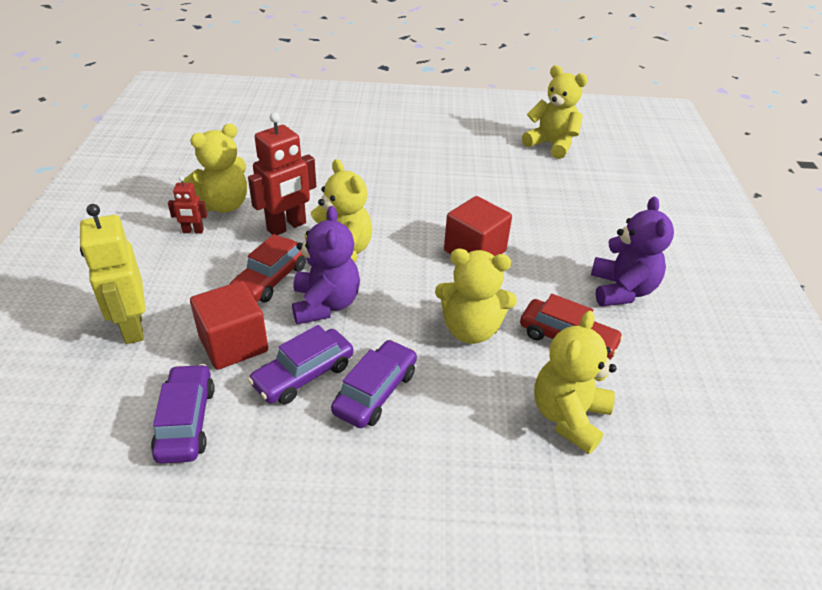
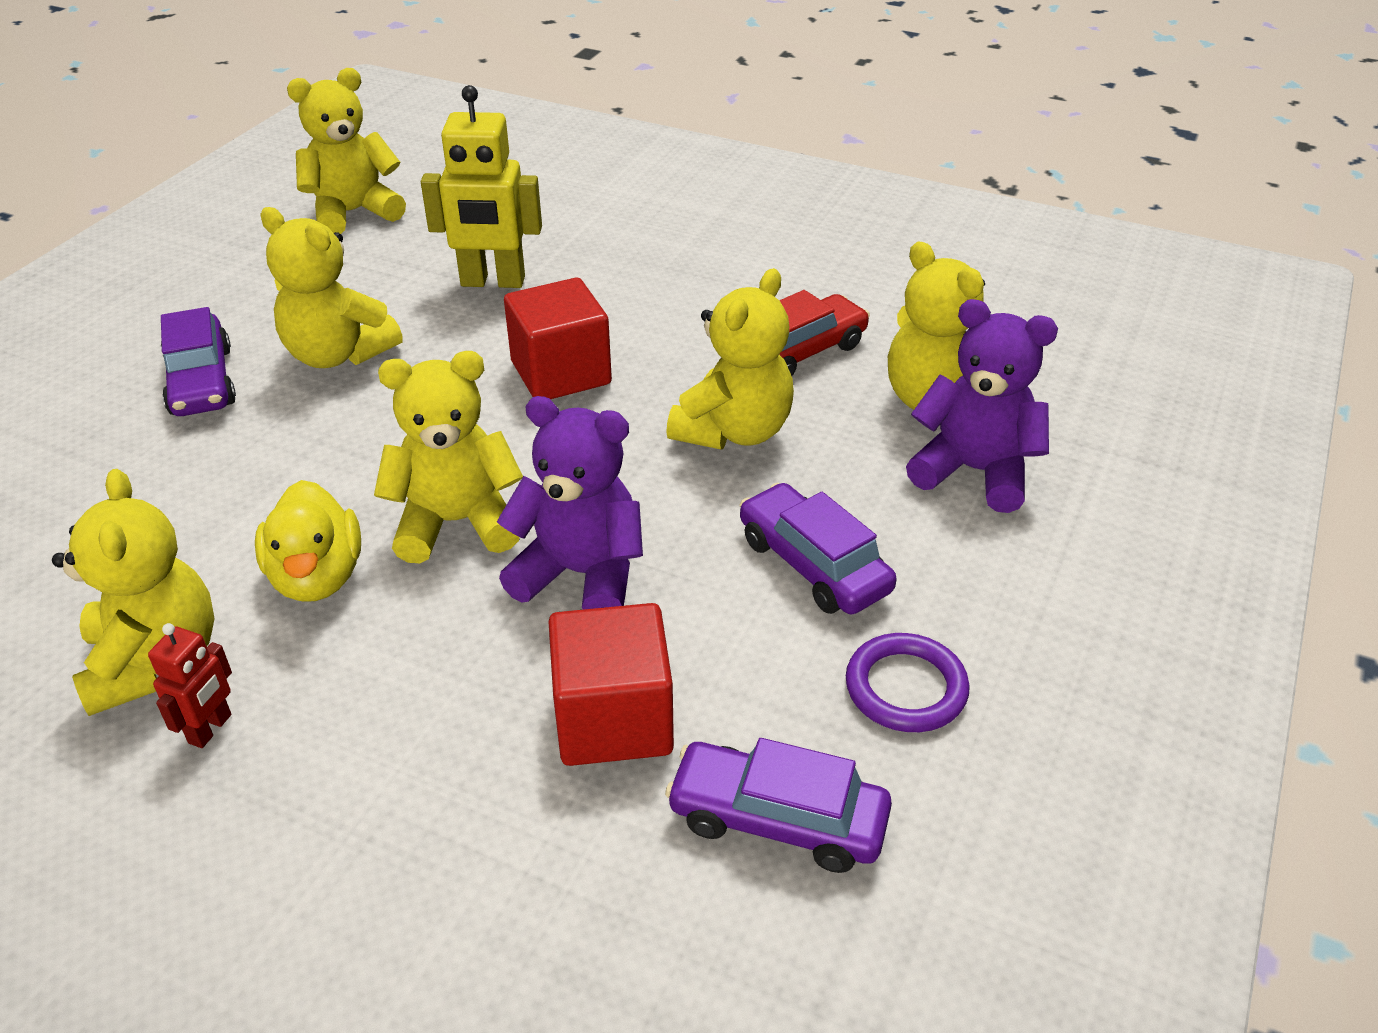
camera: 65 degrees left, 0 degrees up
(132, 327) = (472, 879): yellow robot -> yellow robot (493, 282)
(271, 279) = (463, 632): red car -> none
(287, 227) = (317, 577): red robot -> yellow duck
(294, 456) = (906, 688): none -> purple ring
(303, 375) = (737, 639): purple car -> purple car (201, 381)
(437, 180) = (338, 354): none -> yellow teddy bear
(621, 290) = (734, 276): purple teddy bear -> purple teddy bear (974, 471)

